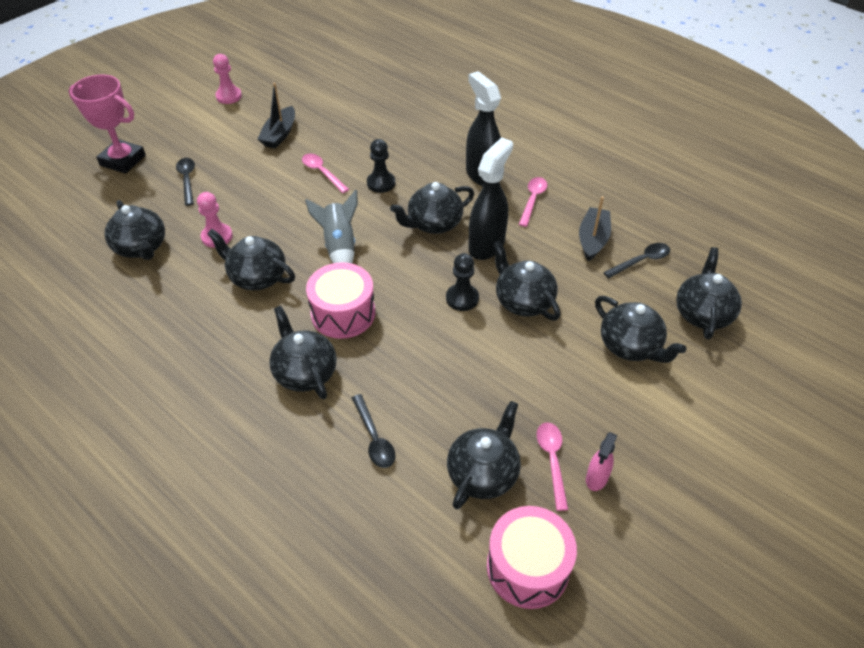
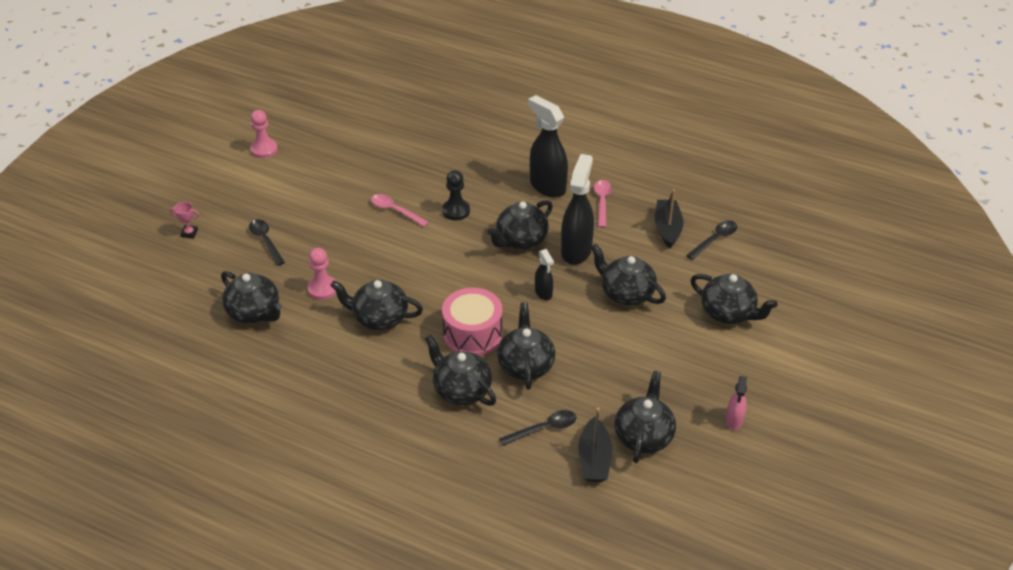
camera: 15 degrees left, 5 degrees down
(123, 160) = (189, 233): pink trophy -> pink trophy, size x0.40
(279, 134) = (335, 180): black boat -> black boat (594, 459)
(339, 246) = (443, 276): grey rocket -> none
(374, 438) = (543, 429): black spoon -> black spoon turned 75 degrees counterclockwise
(435, 284) = (543, 293): none -> black spray bottle
(462, 298) = (572, 301): black pawn -> none
(527, 567) = (703, 495): pink drum -> none
(552, 461) = (695, 415): pink spoon -> none
(702, 314) = (779, 275): black teapot -> black teapot (525, 365)

